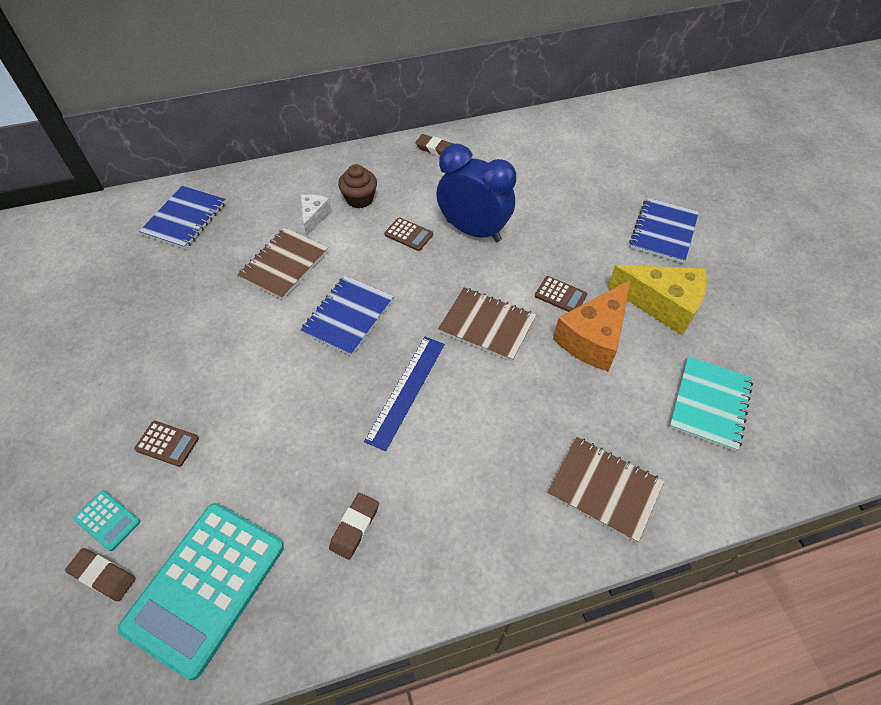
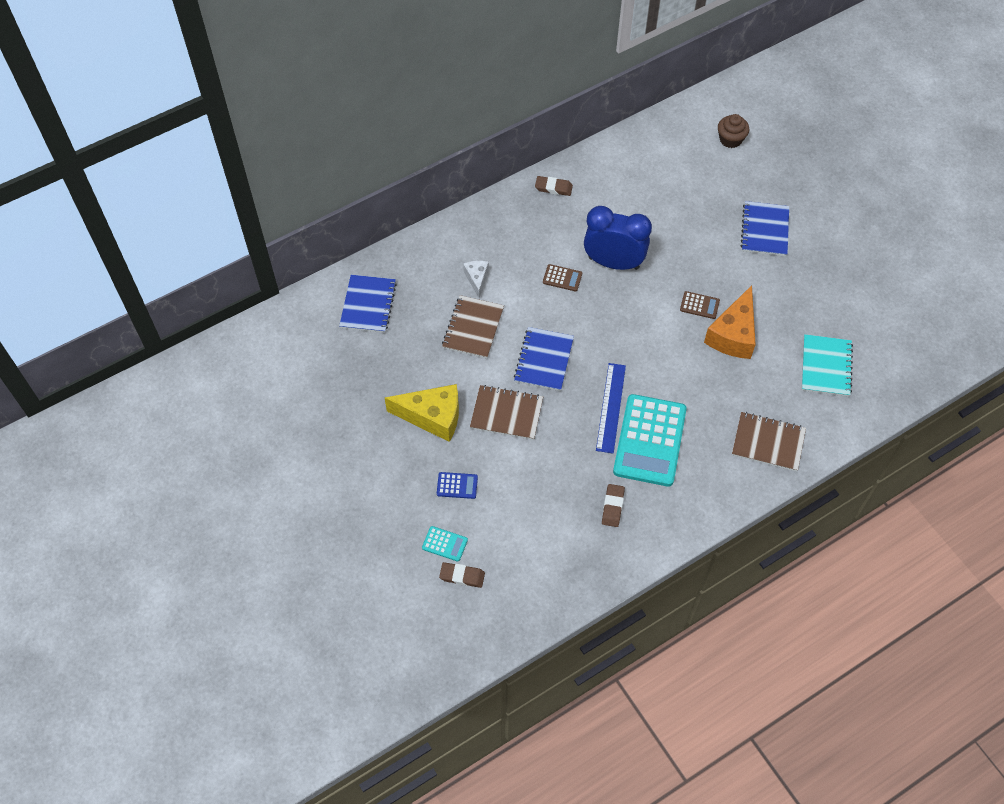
camera: 15 degrees left, 5 degrees up
(167, 443) = (457, 485): brown calculator -> blue calculator
(205, 586) = (532, 565): turquoise calculator -> turquoise calculator (650, 440)
(360, 199) = (508, 253): brown cupcake -> brown cupcake (730, 139)
(487, 325) = (652, 343): brown notebook -> brown notebook (506, 413)
(662, 305) = (777, 296): yellow cheese -> yellow cheese (432, 417)

